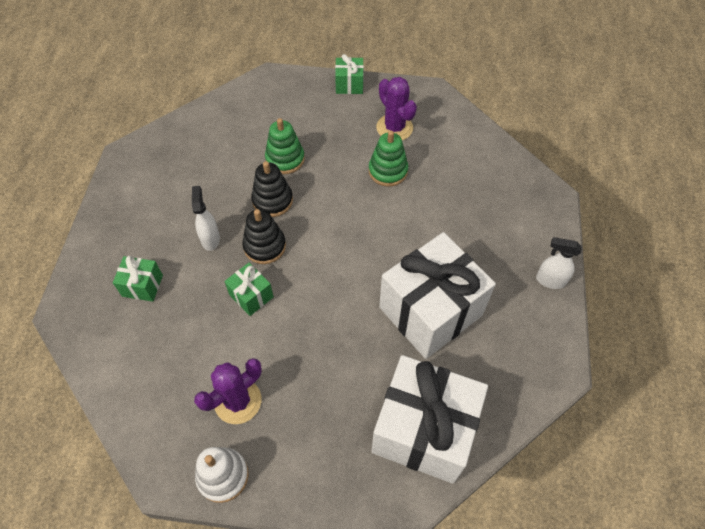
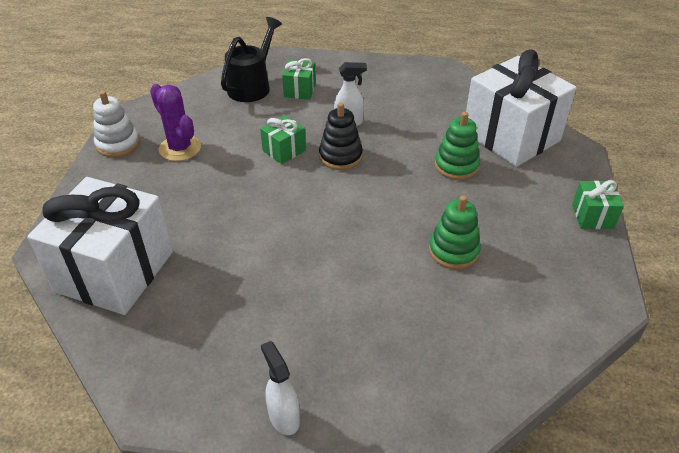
camera: 90 degrees right, 15 degrees down
(123, 336) = (252, 86): none -> black watering can
(272, 200) = (398, 159): black stacking toy -> none
(394, 128) = (528, 259): purple cactus -> none
(430, 311) = (251, 283): white gift -> white gift (511, 136)
(550, 280) = (283, 417): white spray bottle -> white spray bottle turned 45 degrees counterclockwise

